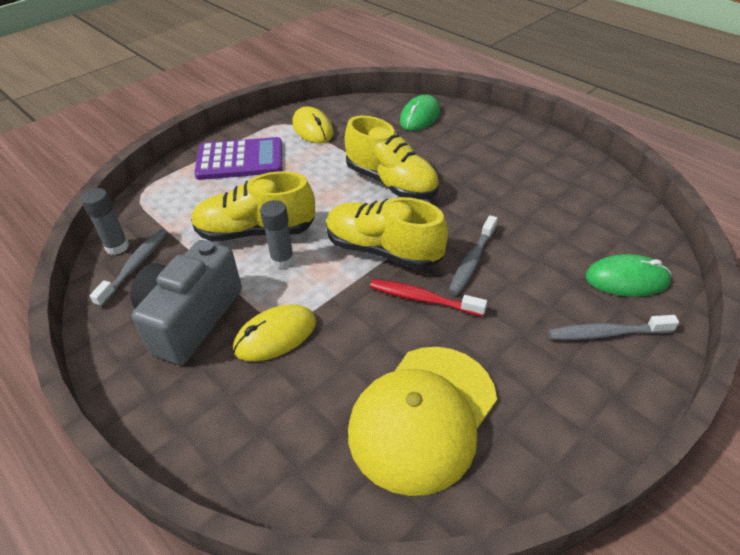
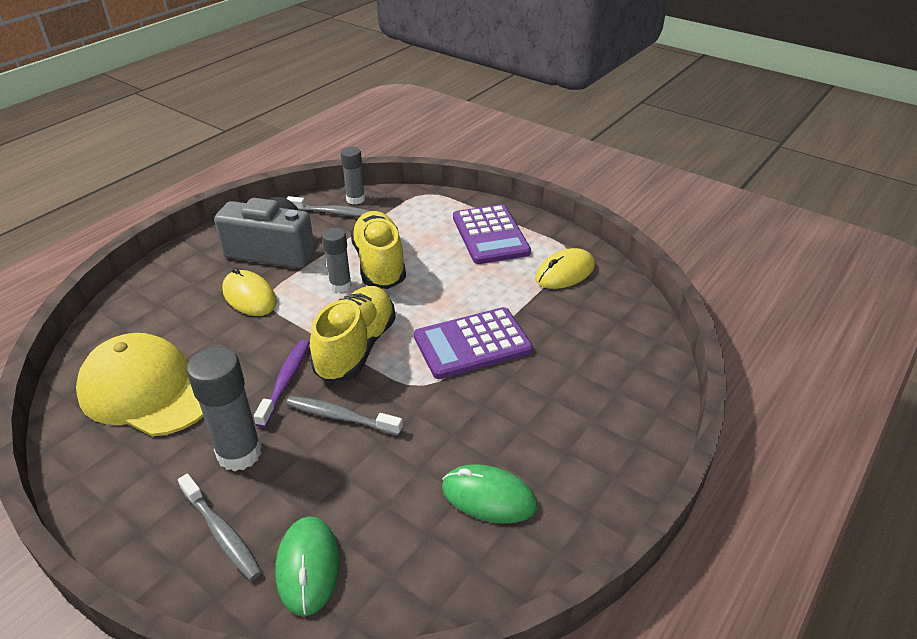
camera: 80 degrees right, 5 degrees down
(391, 183) = (472, 344): yellow shoe -> purple calculator
(420, 116) = (628, 357): green mouse -> green mouse (488, 497)
(422, 299) = (285, 381): red toothbrush -> purple toothbrush
(516, 328) = (239, 453): none -> grey glue stick
(606, 333) = (222, 533): grey toothbrush -> grey toothbrush turned 150 degrees clockwise

